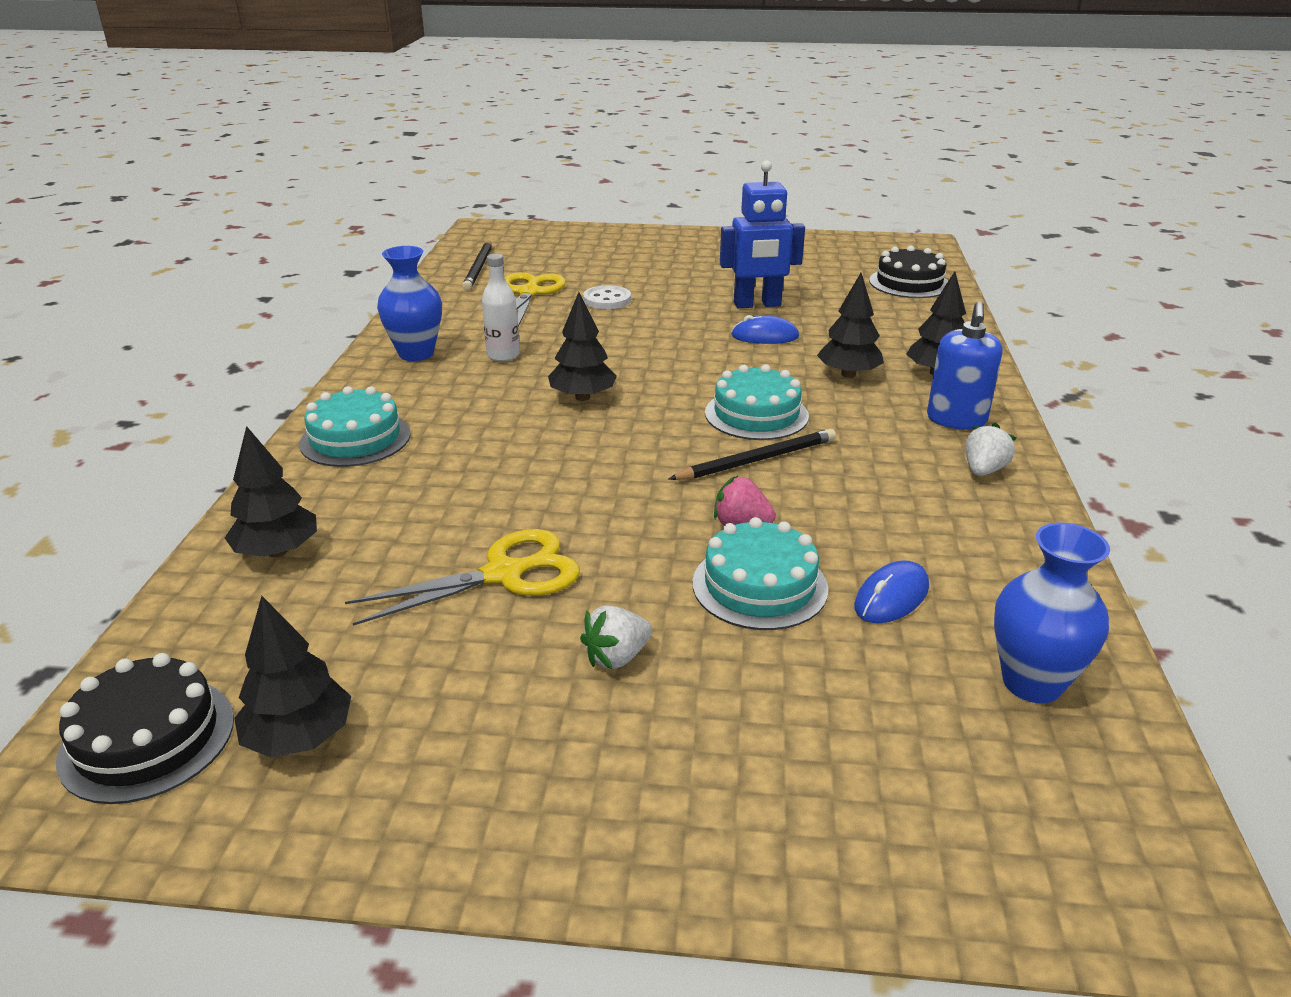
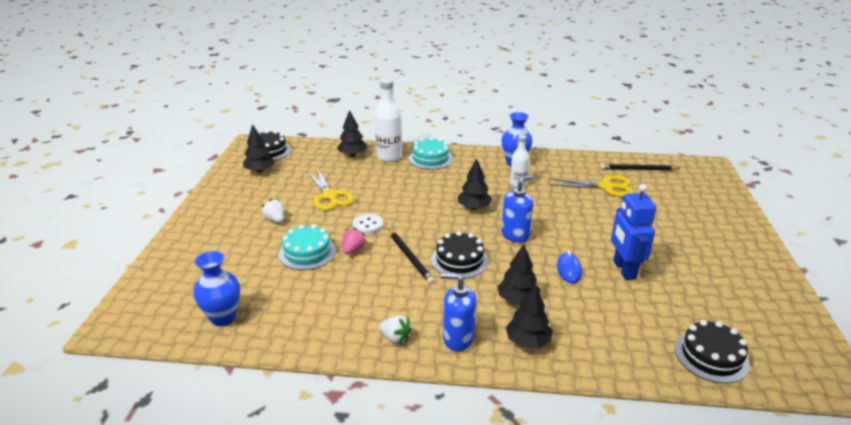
camera: 90 degrees right, 0 degrees up
(319, 493) = (389, 157): none -> white bottle
(607, 300) = (606, 212): white button -> white button (368, 225)
(675, 367) = (515, 235): none -> blue soap dispenser
(756, 414) = (459, 260): turquoise cake -> black cake
(891, 597) = (290, 287): blue mouse -> none

